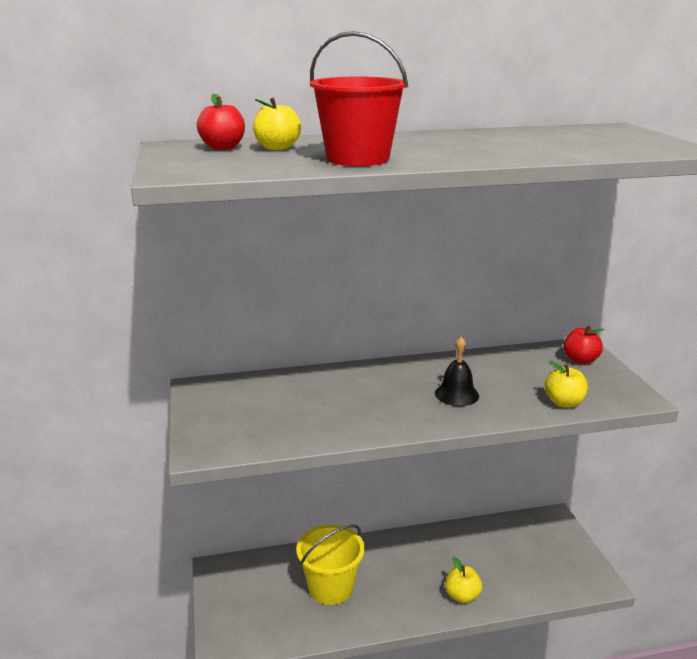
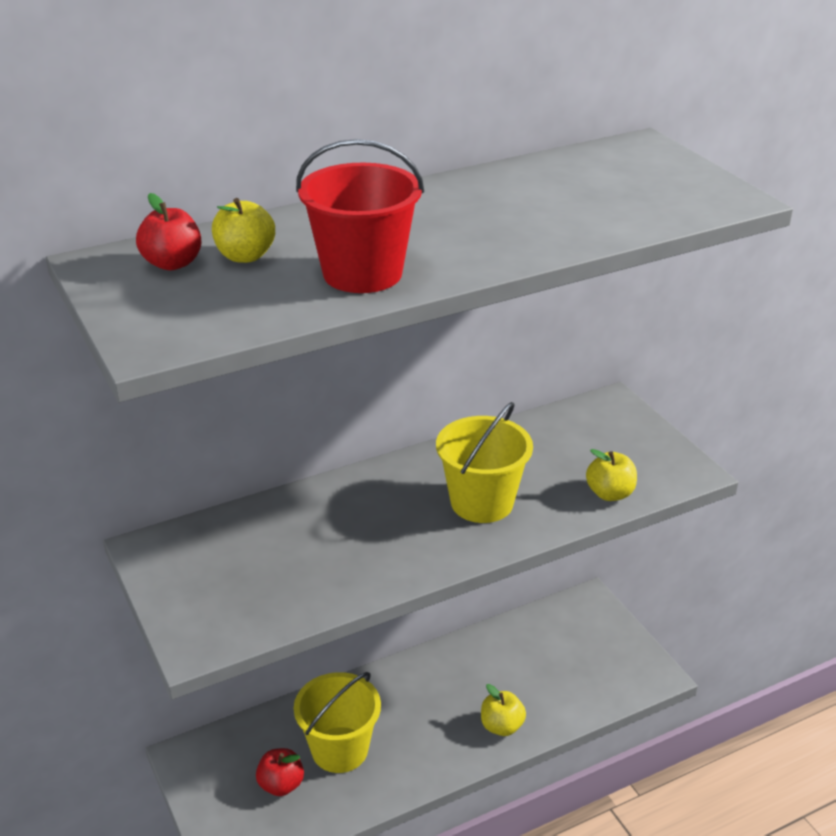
camera: 15 degrees left, 10 degrees up
(456, 394) = (482, 502): black bell -> yellow bucket
(580, 360) = (615, 423): red apple -> red apple (281, 785)

